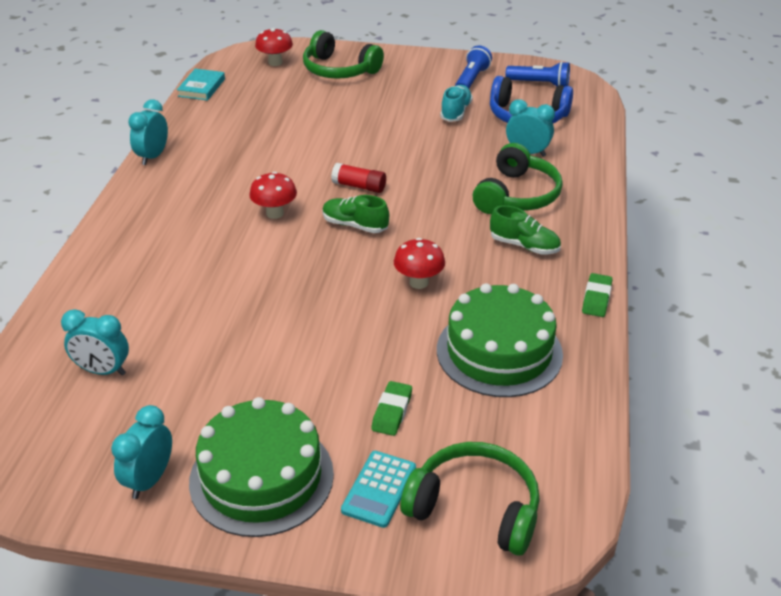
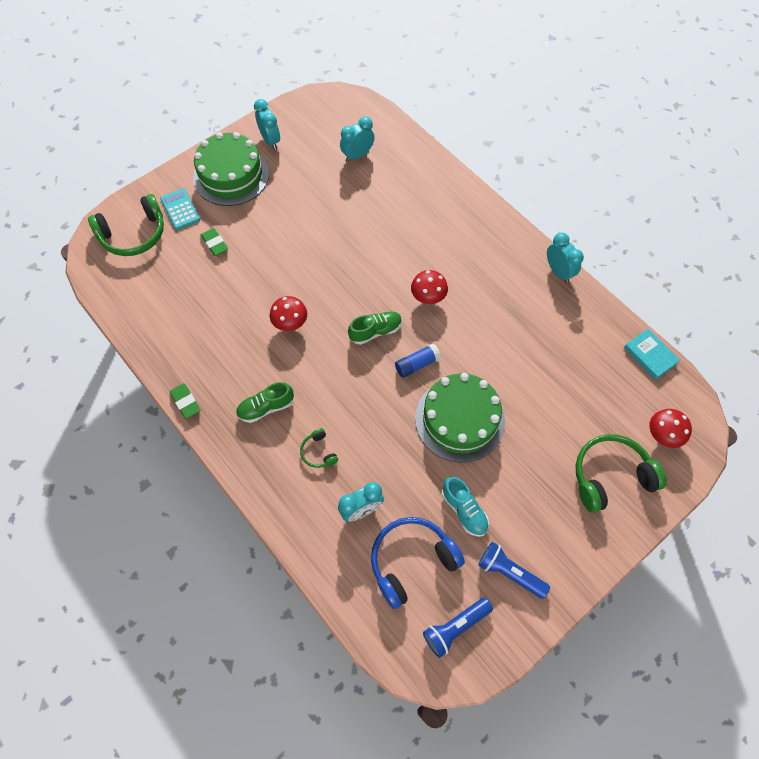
camera: 130 degrees right, 25 degrees up
(359, 186) = (417, 364): red glue stick -> blue glue stick
(471, 80) = (509, 572): blue flashlight -> blue flashlight turned 150 degrees clockwise
(499, 352) = (201, 318): green cake -> green cake (459, 419)
(516, 195) = (318, 452): green headphones -> green headphones, size x0.47

